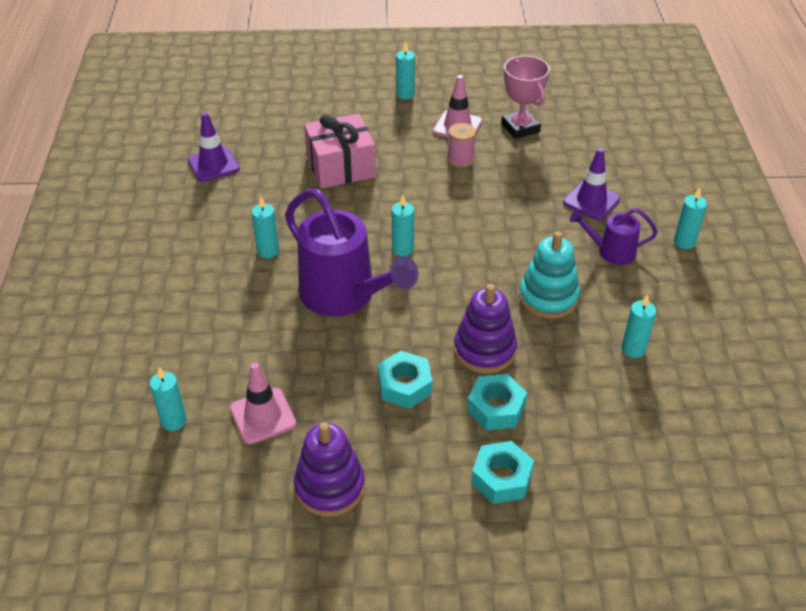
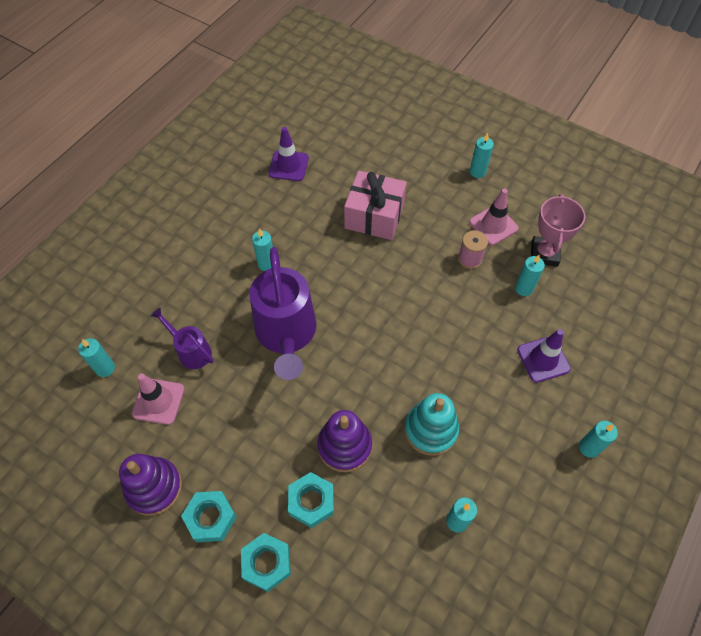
camera: 35 degrees right, 15 degrees up
(402, 249) = (359, 318): turquoise candle -> turquoise candle (523, 288)
(404, 385) = (265, 439): turquoise nut -> turquoise nut (211, 518)
(610, 251) = (517, 418): purple watering can -> purple watering can (191, 351)

